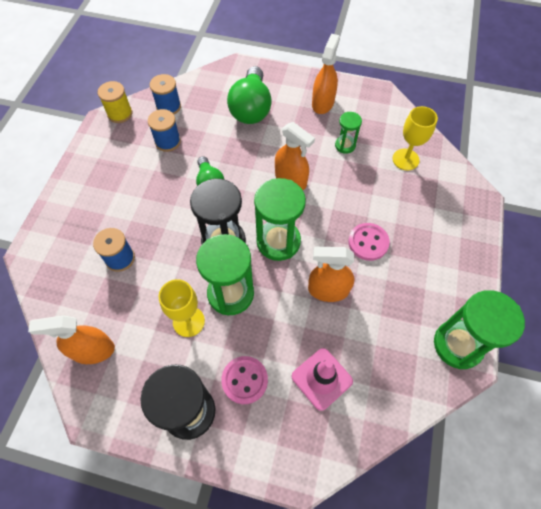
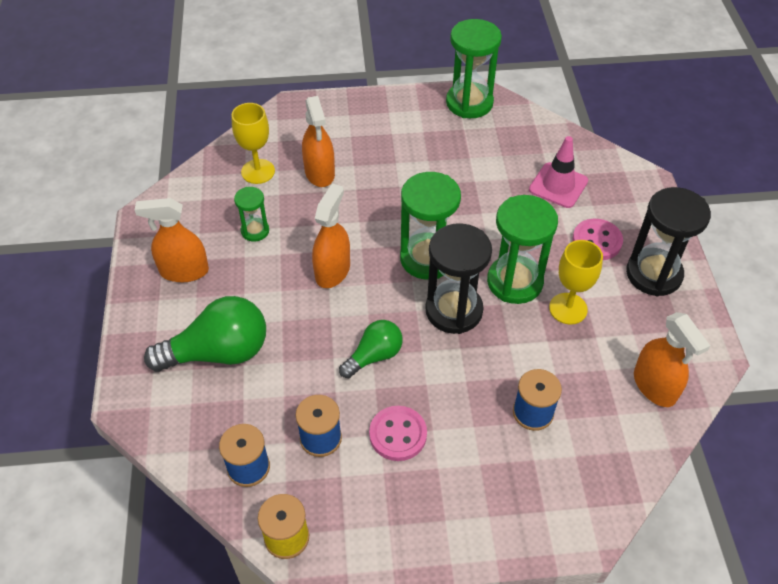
camera: 110 degrees left, 10 degrees down
(328, 290) = (464, 201): orange spray bottle -> orange spray bottle (320, 173)
(368, 242) = (390, 182): pink button -> pink button (398, 434)

